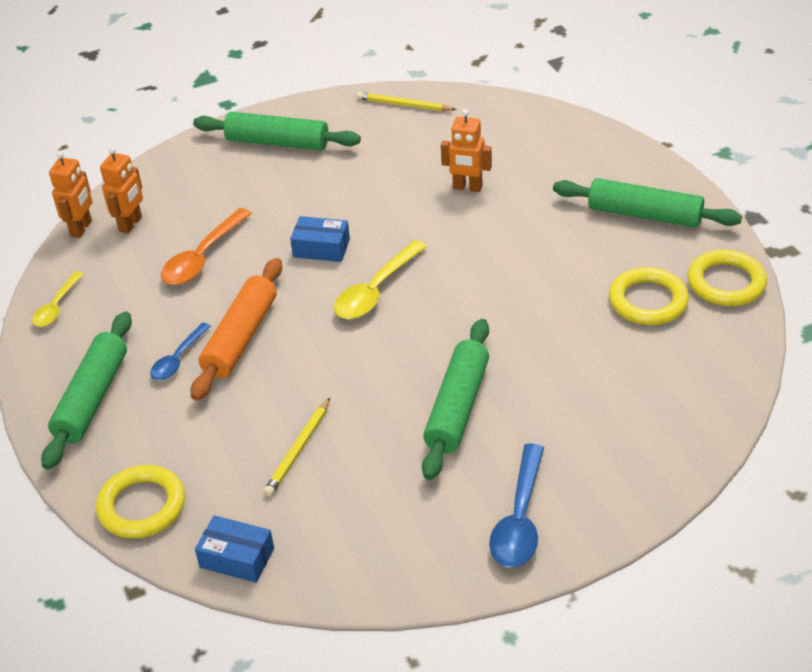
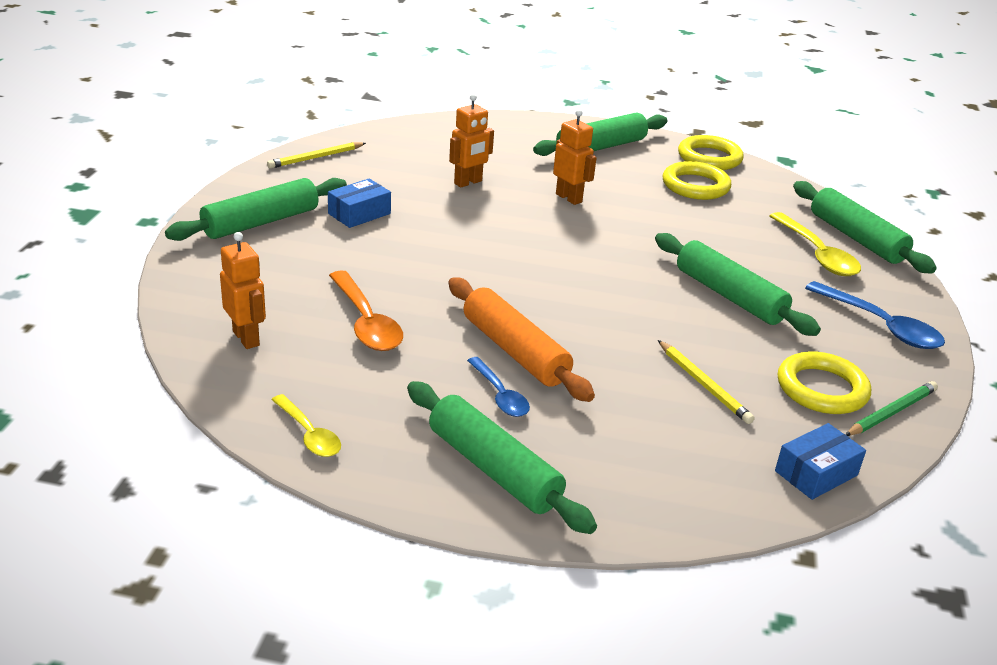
camera: 60 degrees left, 10 degrees down
(81, 228) = (201, 368): orange robot -> orange robot (569, 198)
(142, 506) = (694, 501): yellow ring -> yellow ring (822, 389)
(321, 248) = (447, 265): blue box -> blue box (359, 214)
(372, 573) = (891, 412): none -> green pencil
(376, 290) = (541, 267): yellow spoon -> yellow spoon (817, 254)
(684, 443) = (856, 238): none -> green rolling pin

